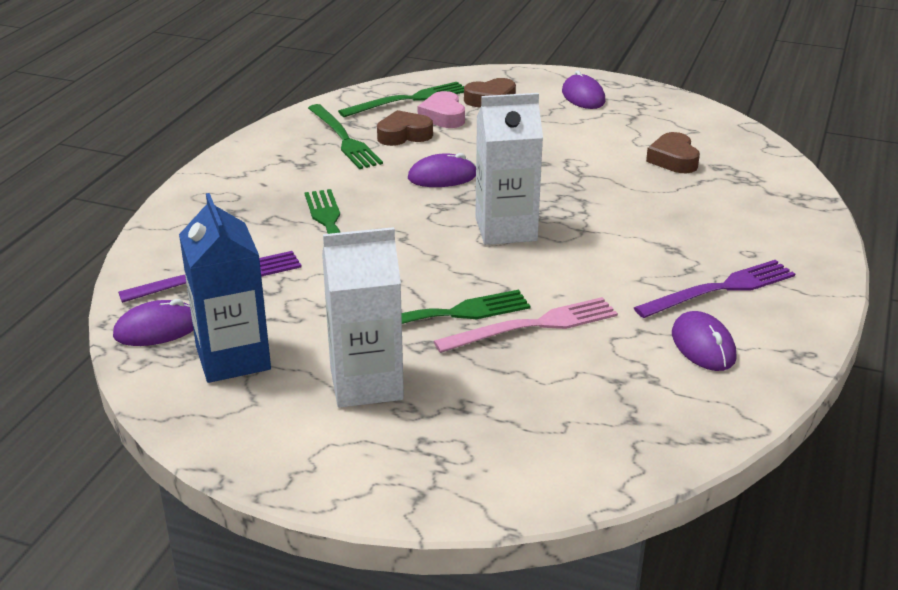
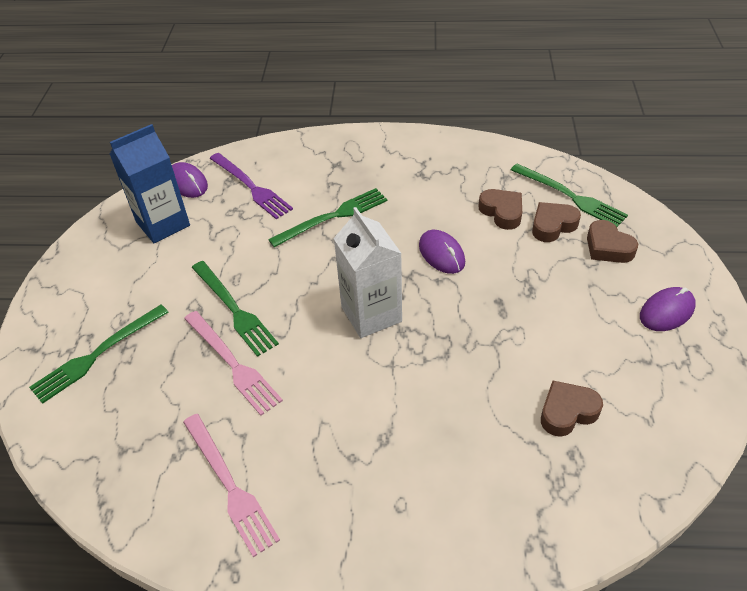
camera: 75 degrees right, 15 degrees up
(344, 139) = (474, 182): green fork -> green fork (97, 354)
(366, 384) = (145, 292): white carton -> none
(443, 116) = (552, 225): pink heart -> brown heart
(703, 345) = (229, 485): purple mouse -> pink fork
(720, 289) = (324, 488): purple fork -> none

